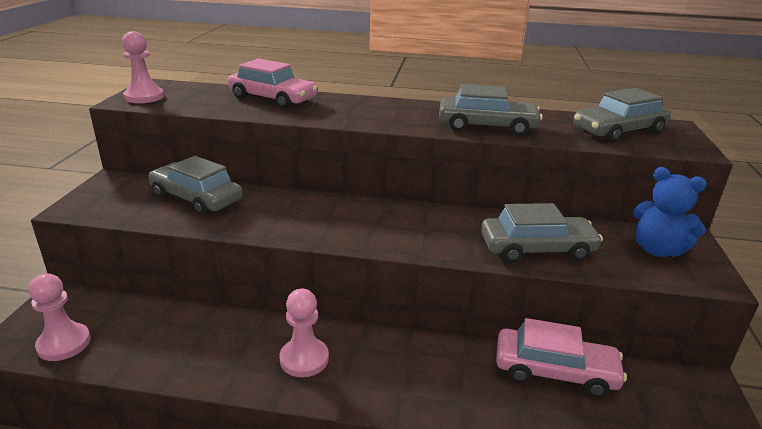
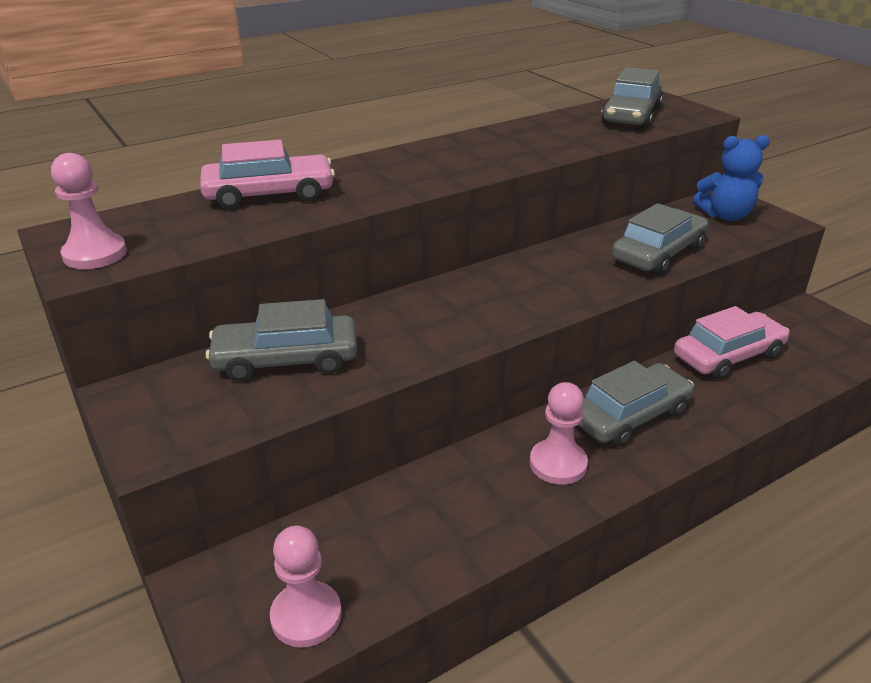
camera: 40 degrees left, 5 degrees up
(487, 126) = (534, 147): grey car -> grey car (630, 416)

